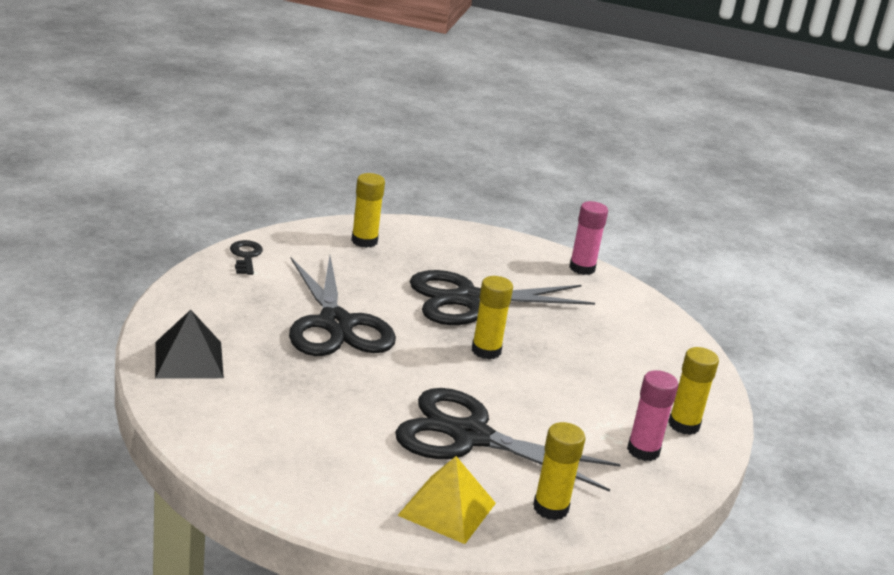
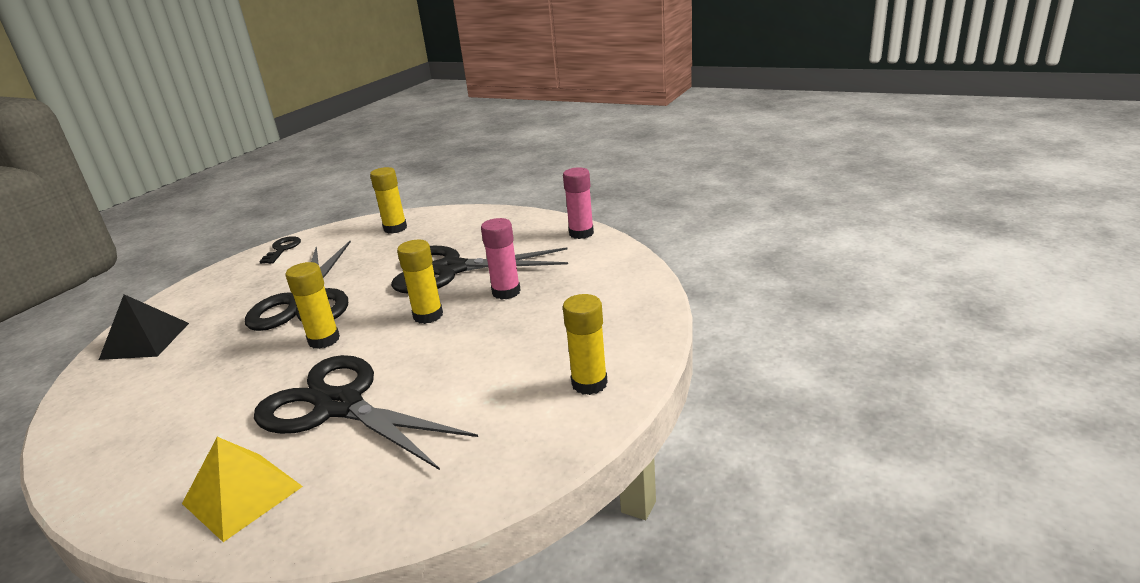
camera: 20 degrees right, 0 degrees up
(550, 508) = (360, 492): yellow glue stick -> yellow glue stick (324, 340)
(643, 451) = (521, 416): pink glue stick -> pink glue stick (506, 292)

